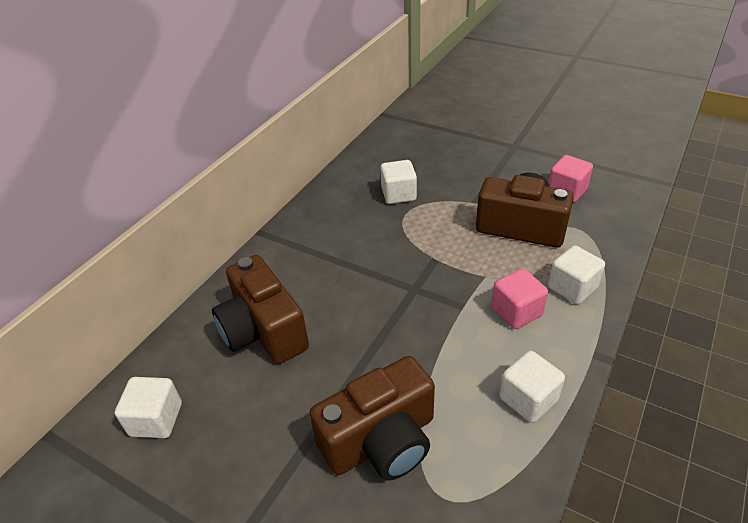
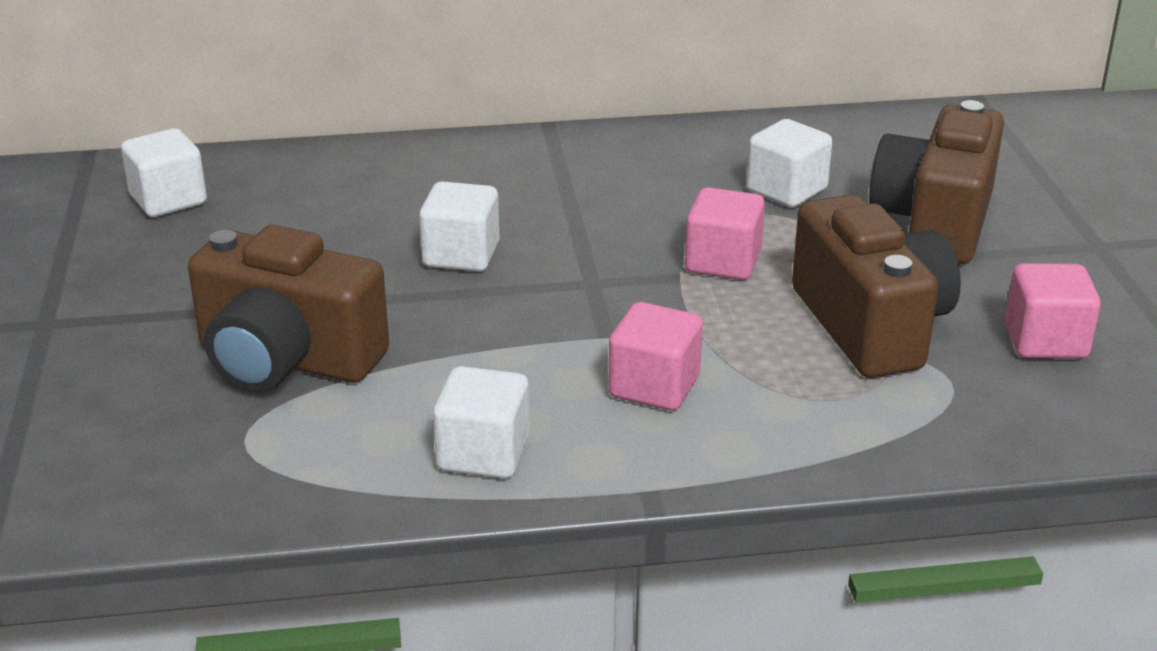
camera: 50 degrees right, 10 degrees down
(263, 331) = (372, 205): brown camera -> brown camera (934, 222)
(437, 241) = (723, 262): none -> pink cube
(572, 288) = (781, 423): white cube -> white cube (461, 255)

